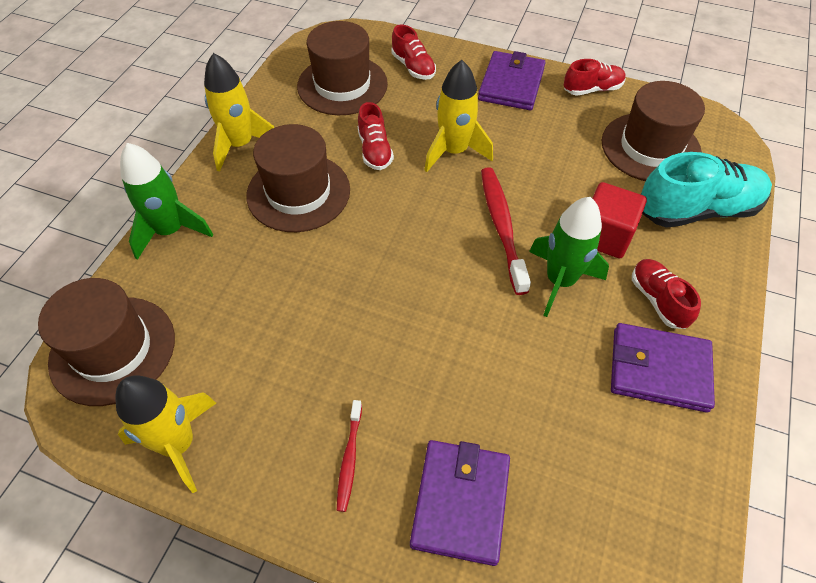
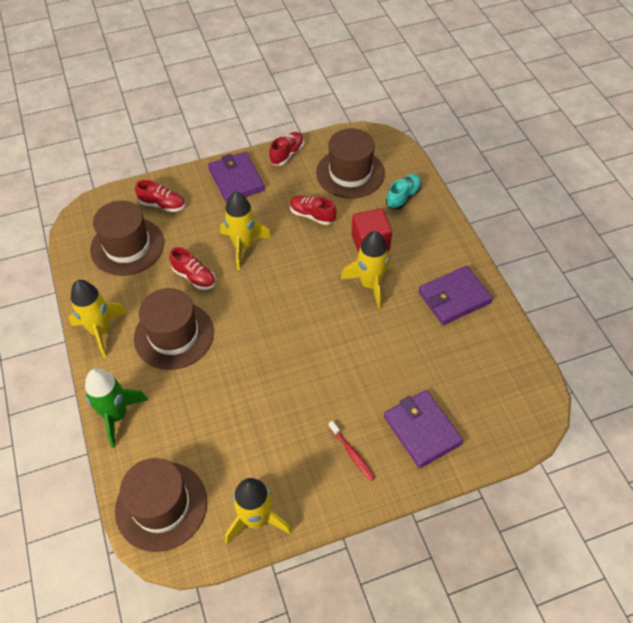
camera: 40 degrees left, 0 degrees up
(501, 227) = (313, 274): red toothbrush -> none
(560, 281) = (370, 284): green rocket -> yellow rocket
(658, 300) = (425, 261): red shoe -> red shoe (312, 215)
(696, 210) = (403, 197): turquoise shoe -> turquoise shoe, size x0.56

